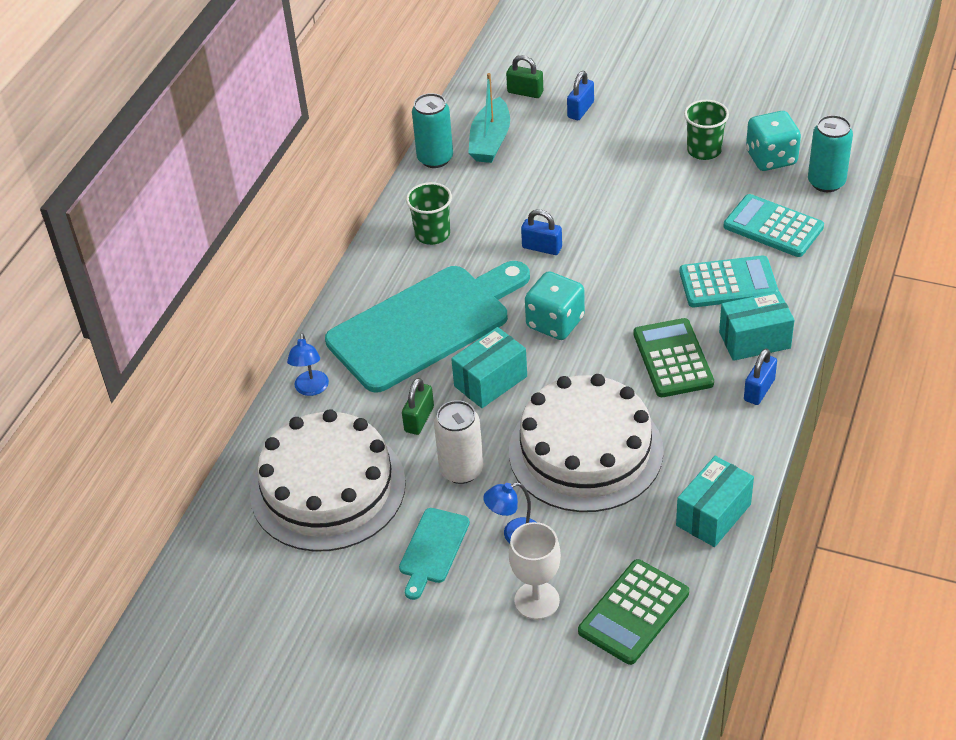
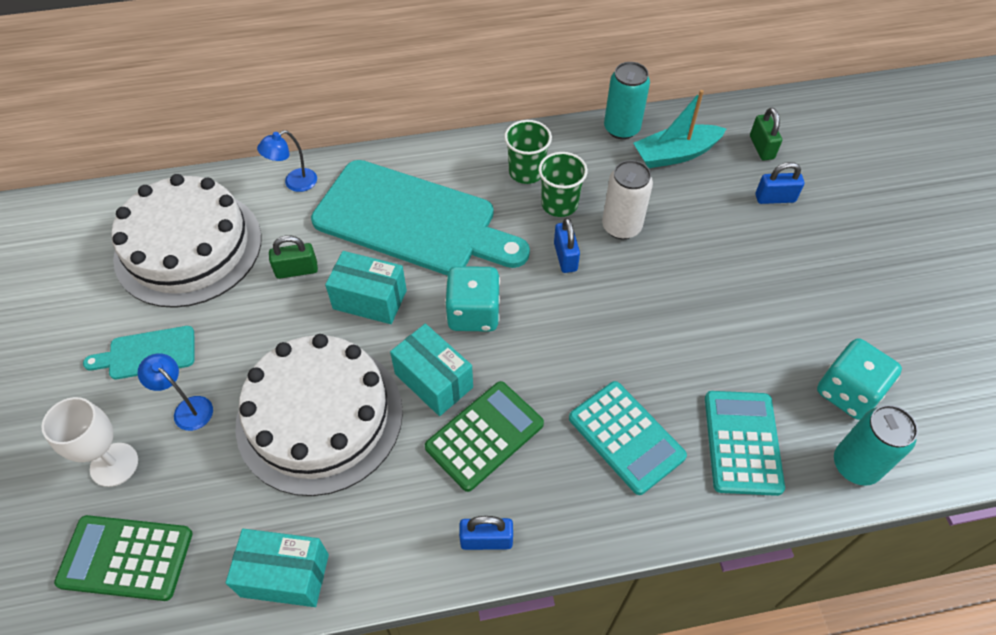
camera: 55 degrees right, 10 degrees up
(461, 470) = (250, 330): white can -> white can (621, 227)
(704, 150) = (806, 325): green cup -> green cup (559, 204)
(754, 340) = (558, 502): turquoise box -> turquoise box (434, 380)

